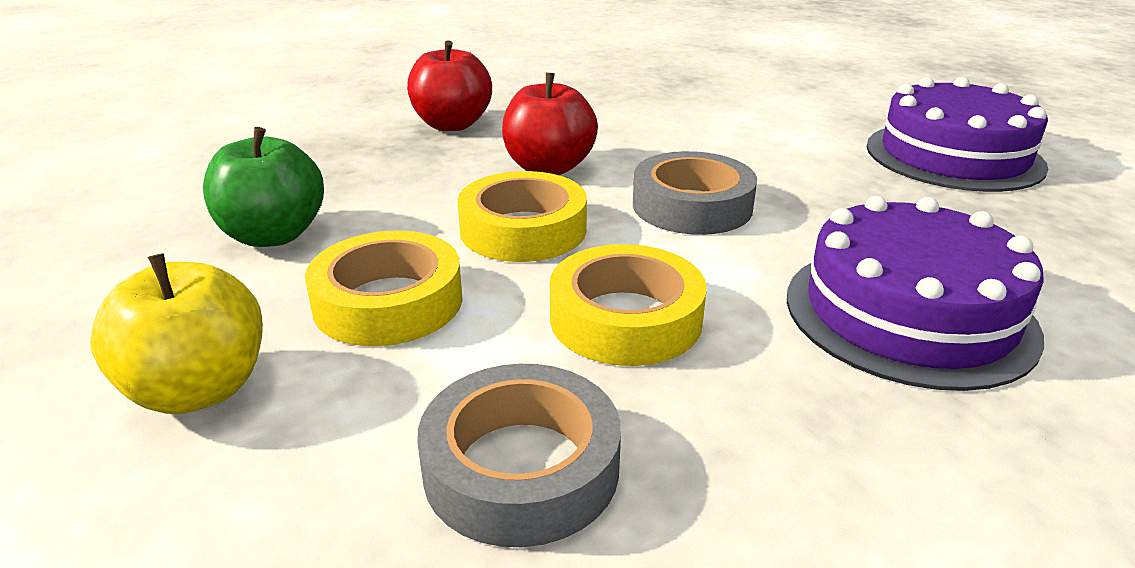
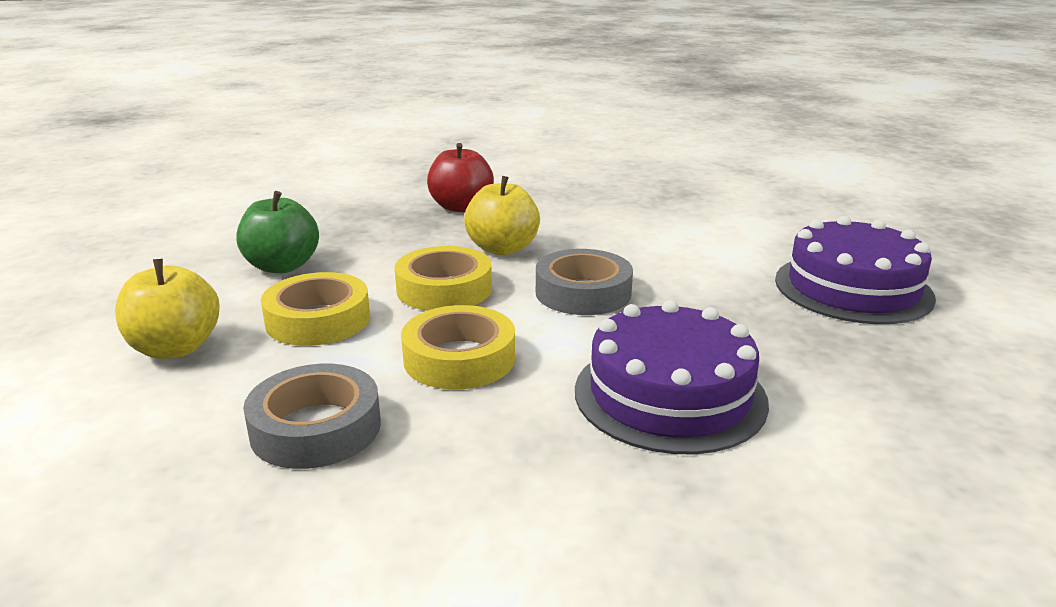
camera: 20 degrees right, 5 degrees down
(549, 168) = (502, 249): red apple -> yellow apple

